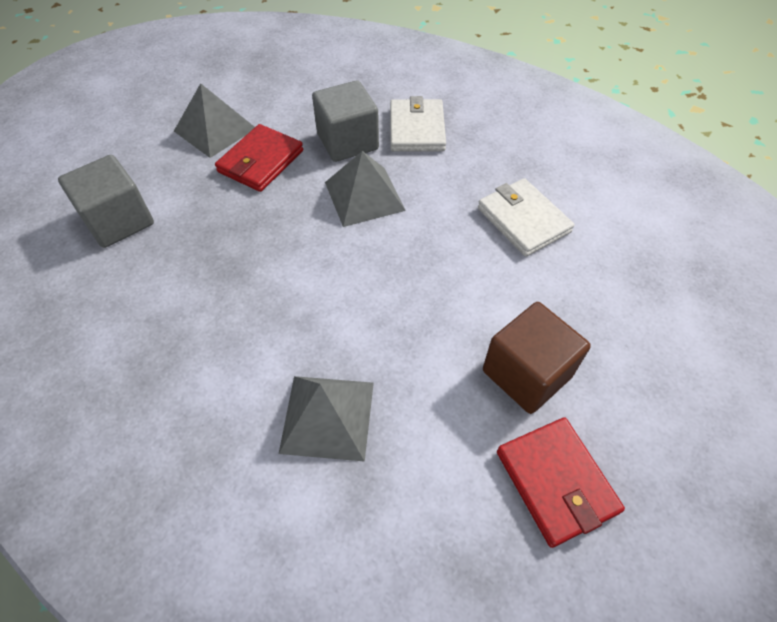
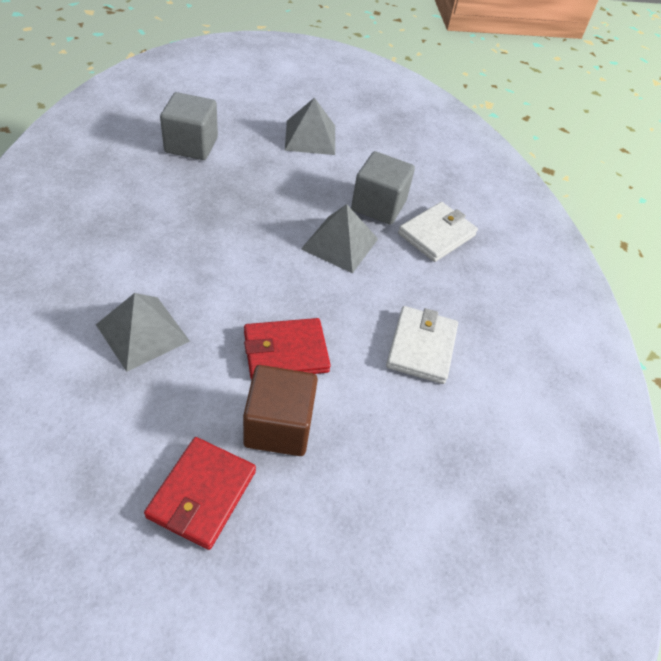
camera: 40 degrees right, 5 degrees down
(261, 161) = (309, 175): red wallet -> red wallet (286, 352)

